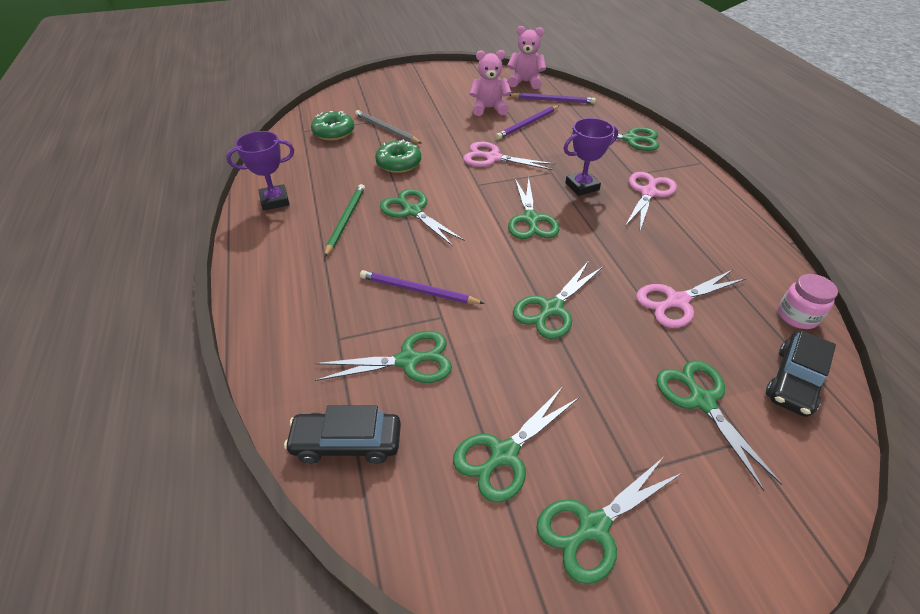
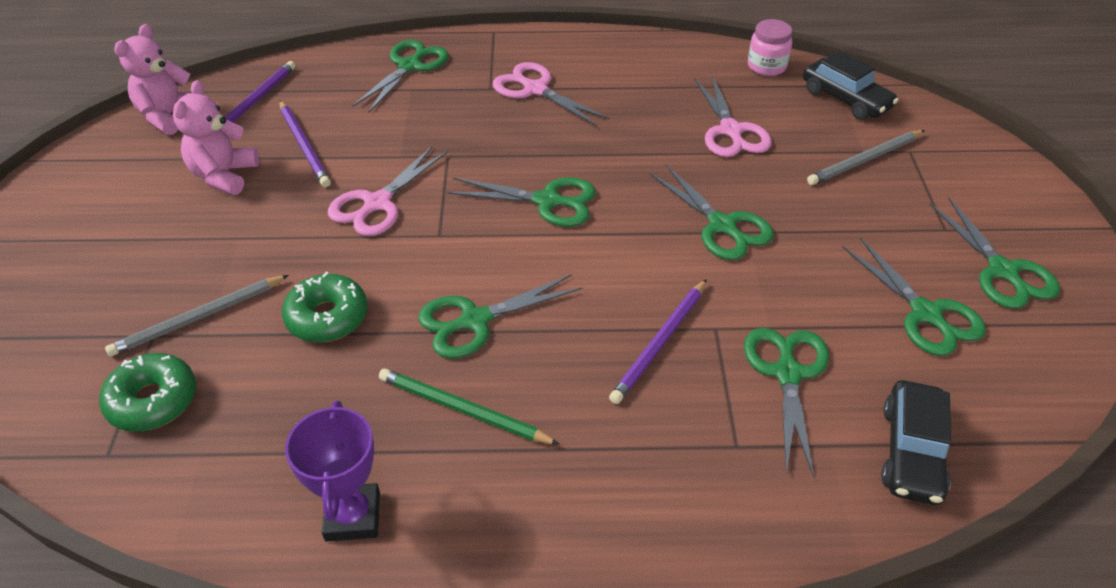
camera: 75 degrees left, 0 degrees up
(582, 186) = (495, 137): purple trophy -> none
(701, 401) = (865, 160): green scissors -> grey pencil

